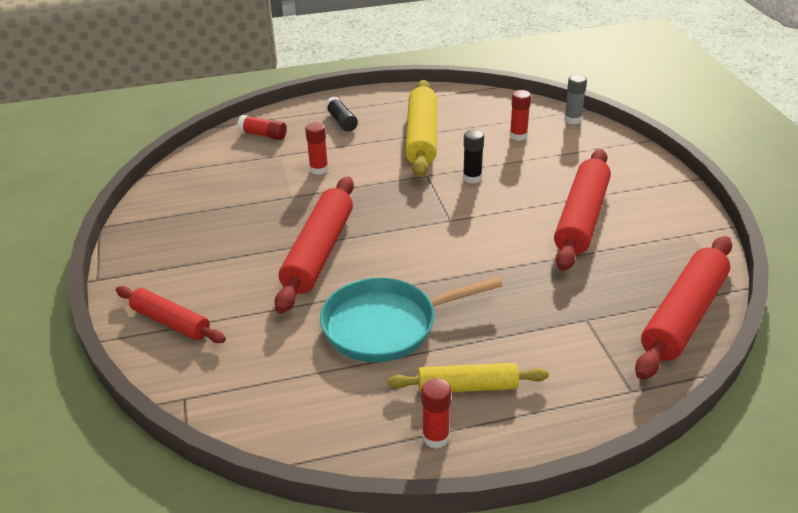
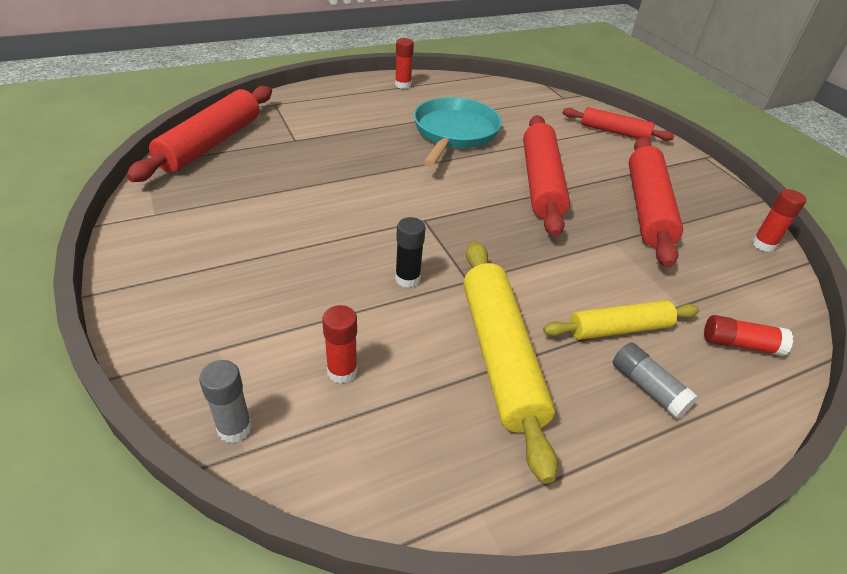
camera: 165 degrees right, 5 degrees up
(319, 169) = (611, 282): red glue stick -> red glue stick (763, 244)
(341, 121) = (647, 388): black glue stick -> grey glue stick
(386, 325) = (454, 133): turquoise pan -> turquoise pan turned 45 degrees counterclockwise
(468, 387) = (386, 104): yellow rolling pin -> yellow rolling pin (618, 328)
(582, 218) = (274, 227): red rolling pin -> red rolling pin (647, 208)

